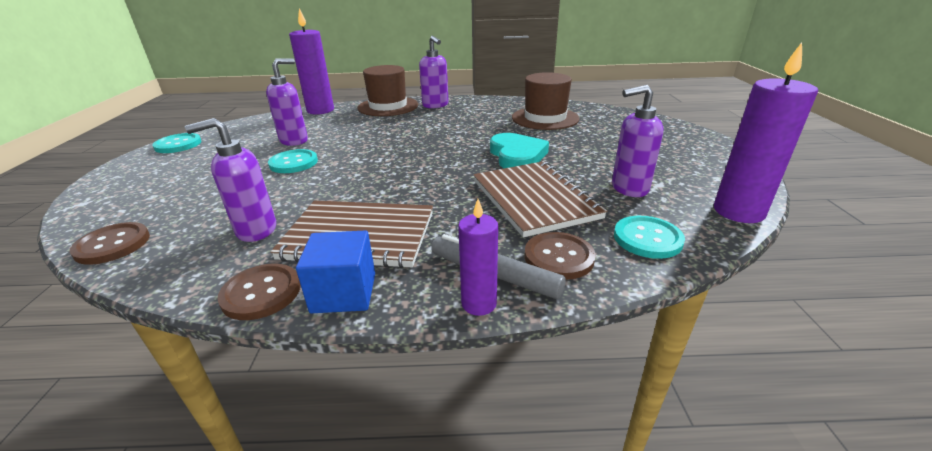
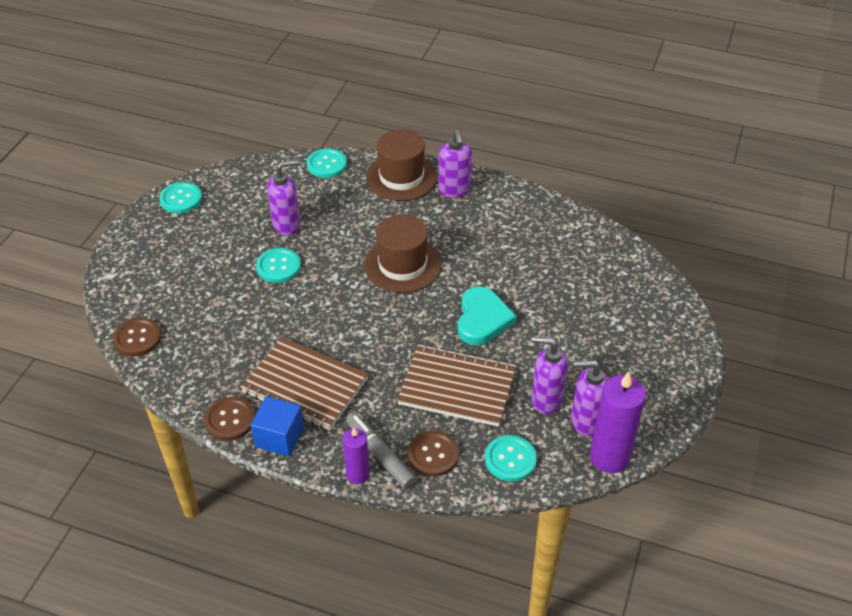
camera: 20 degrees right, 15 degrees up
(256, 230) = (234, 354): purple soap dispenser -> purple soap dispenser (585, 421)
(320, 110) = (327, 164): purple candle -> turquoise button
(534, 199) = (457, 387): brown notebook -> brown notebook turned 75 degrees counterclockwise
(545, 118) = (557, 257): brown hat -> brown hat (402, 265)

